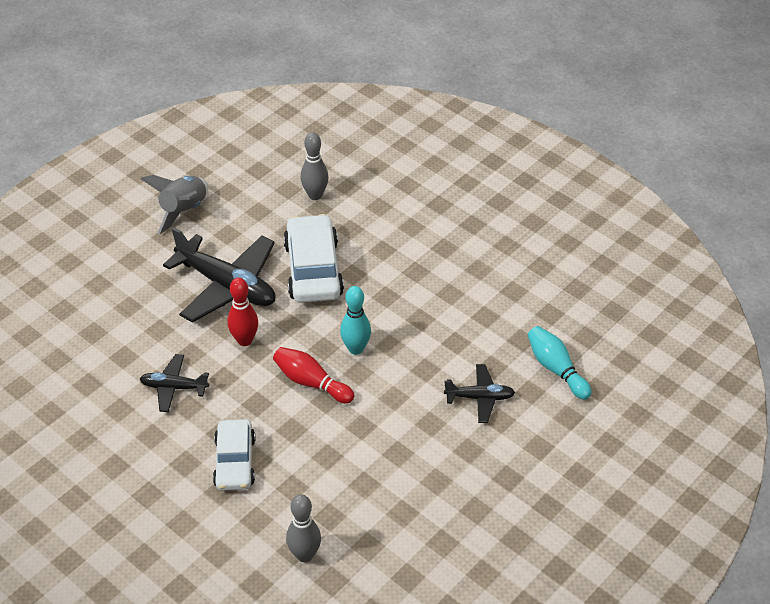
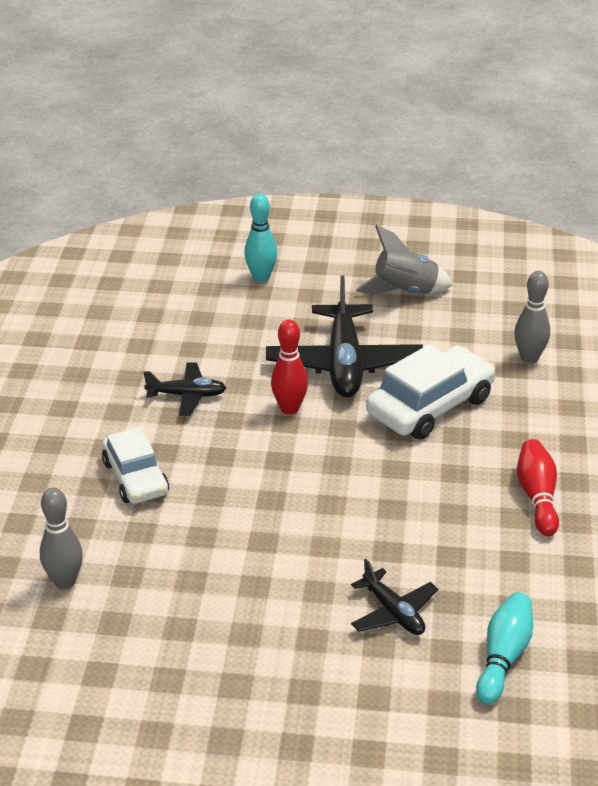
camera: 55 degrees right, 10 degrees down
(174, 387) = (187, 395): black plane -> black plane turned 120 degrees clockwise
(235, 462) = (136, 478): white car -> white car turned 75 degrees counterclockwise
(311, 382) = (283, 478): red bowling pin -> red bowling pin (537, 497)
(356, 349) = (360, 486): turquoise bowling pin -> turquoise bowling pin (261, 277)

